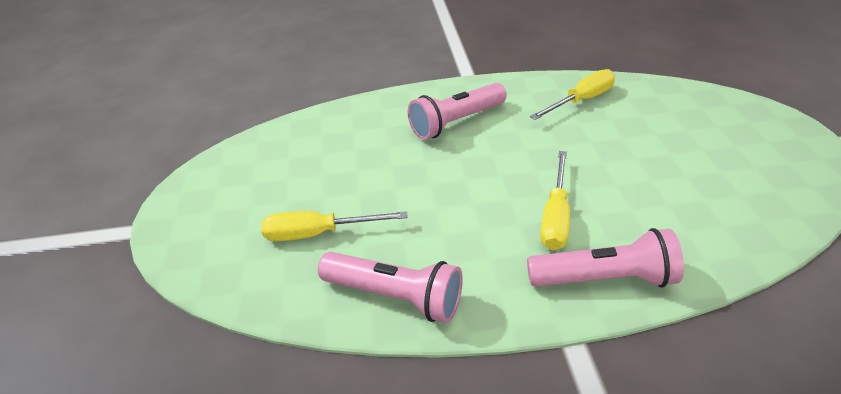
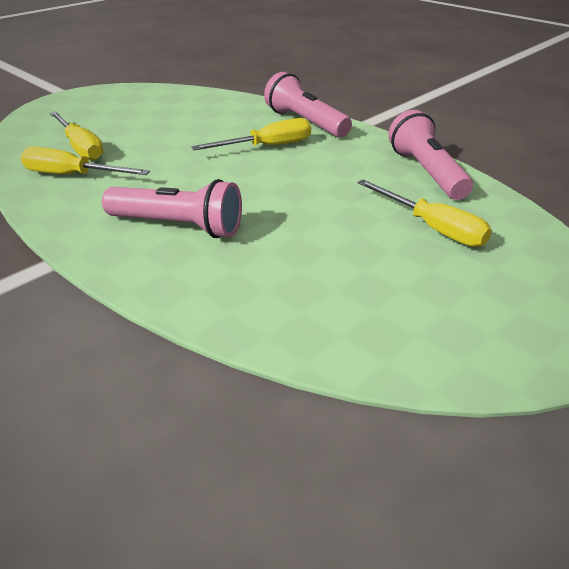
camera: 130 degrees left, 5 degrees down
(639, 114) = (80, 147): none -> yellow screwdriver

